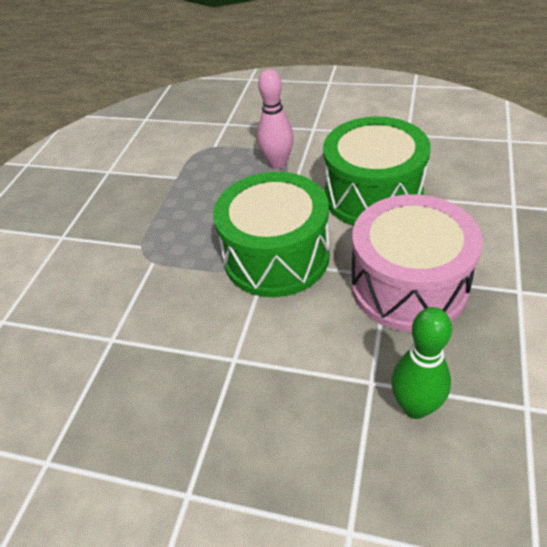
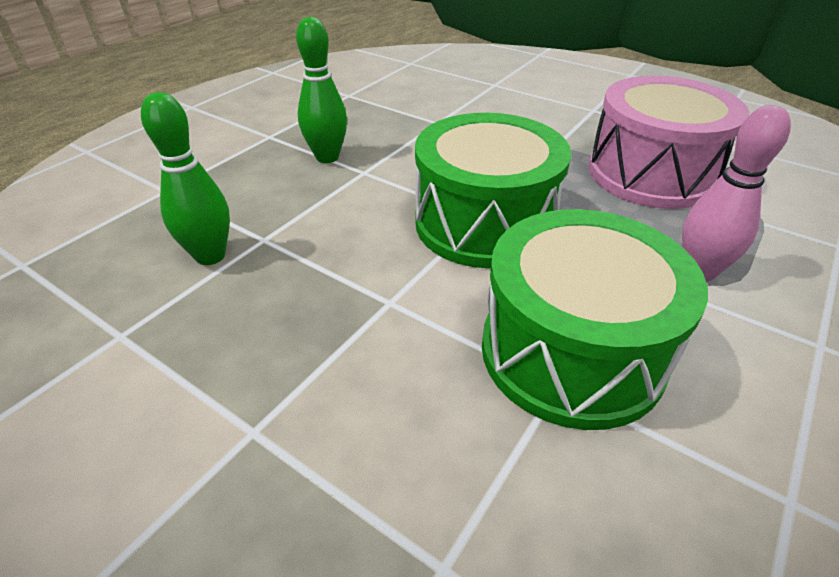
camera: 105 degrees right, 5 degrees down
(218, 403) = (327, 157): none -> green bowling pin
(408, 285) = (358, 314): pink drum -> pink drum (651, 174)

